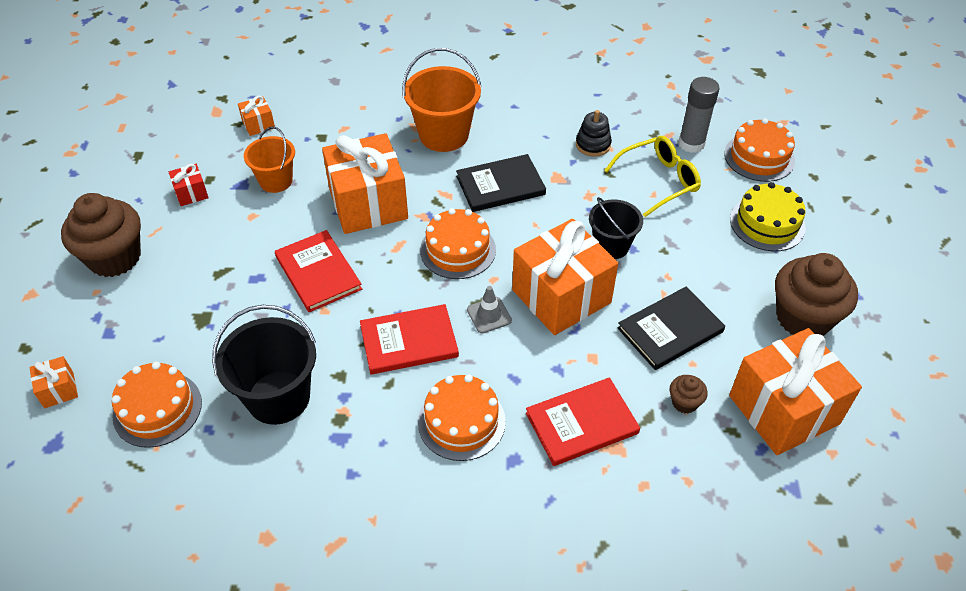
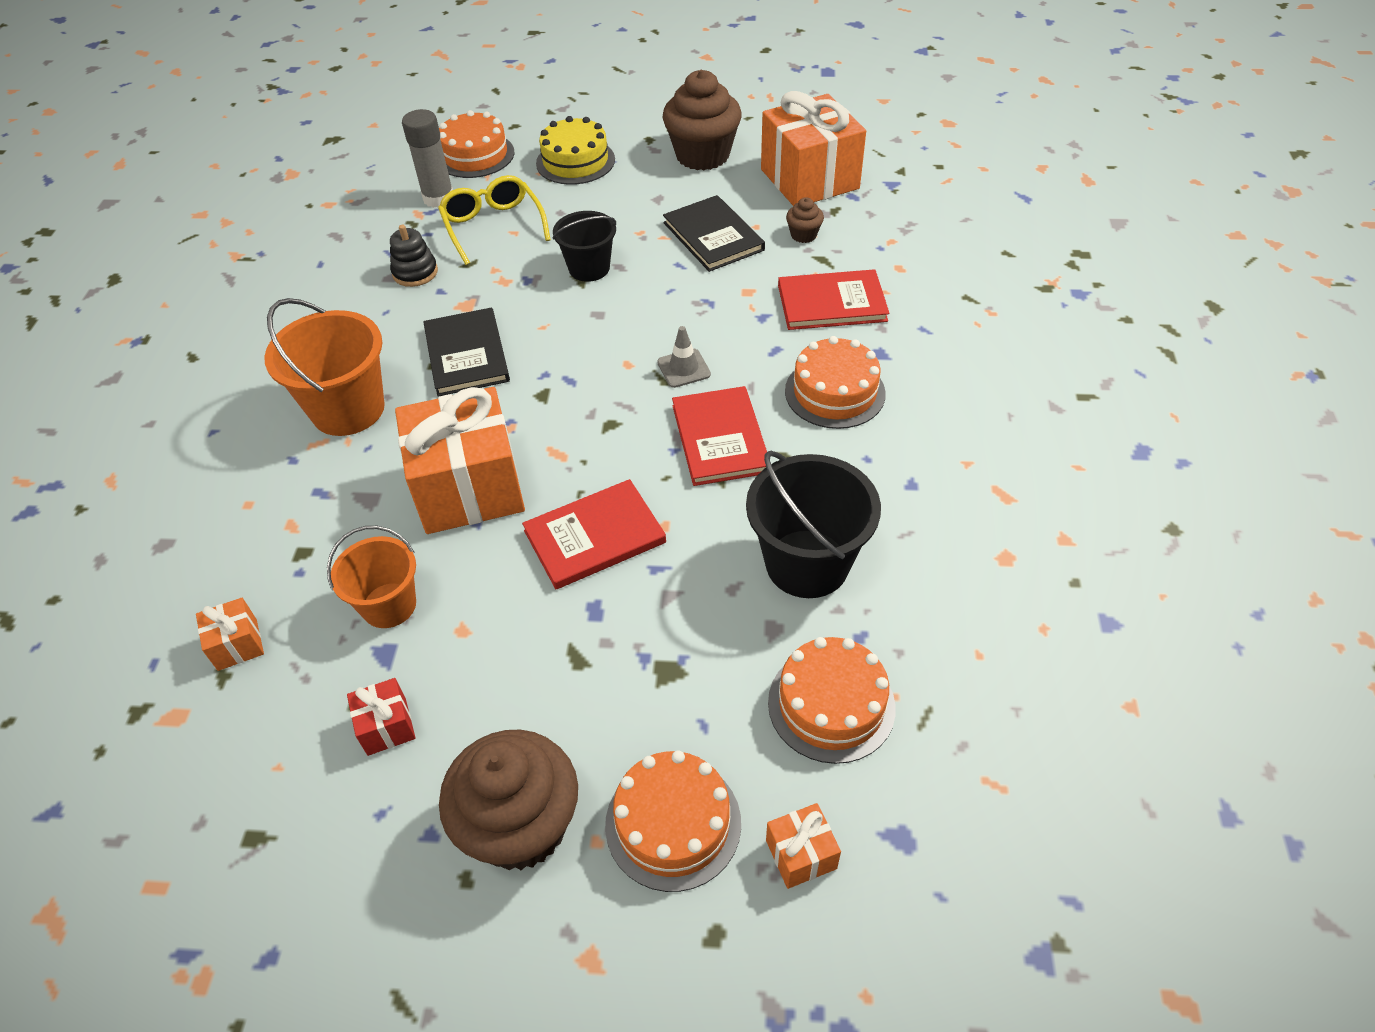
camera: 85 degrees left, 0 degrees up
(458, 250) = (574, 395): orange cake -> orange cake (673, 823)
(561, 296) = (660, 310): orange gift -> none
(582, 423) = (832, 303): red book -> red book turned 75 degrees counterclockwise

